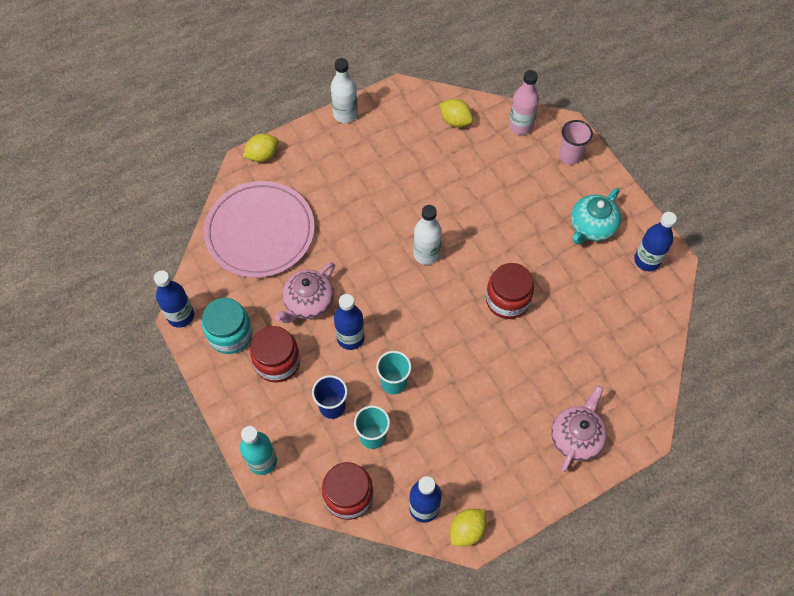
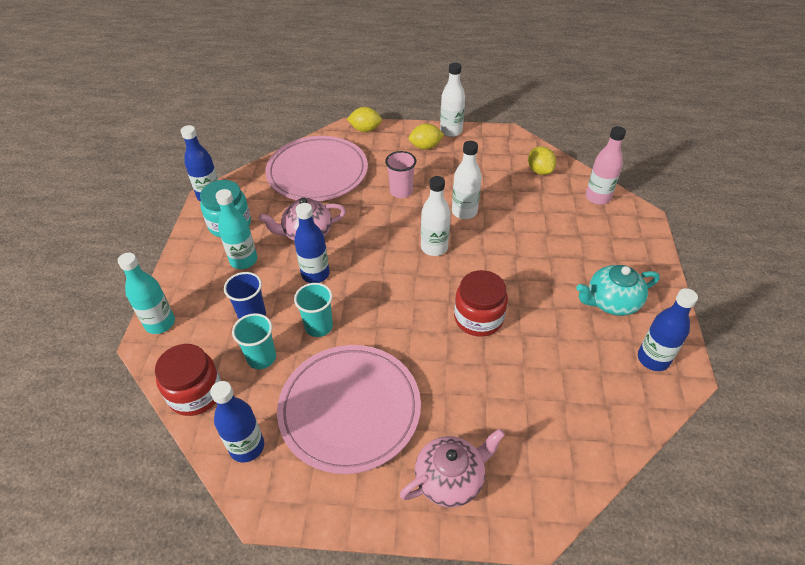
camera: 35 degrees right, 15 degrees down
(277, 362) = (243, 260): red jar -> turquoise bottle
(424, 202) = (464, 212): none -> white bottle
(467, 530) = (266, 496): yellow lemon -> yellow lemon (425, 147)
(472, 433) = (350, 409): none -> pink plate
(570, 155) = (631, 238): pink cup -> pink cup (401, 191)

